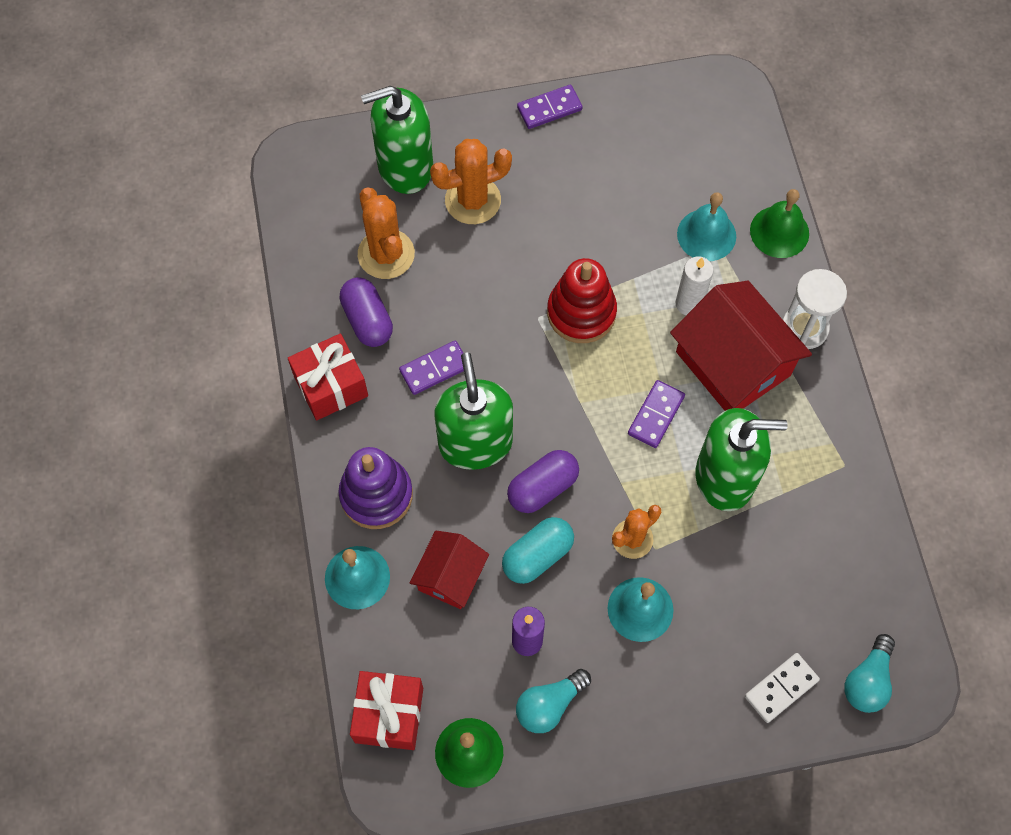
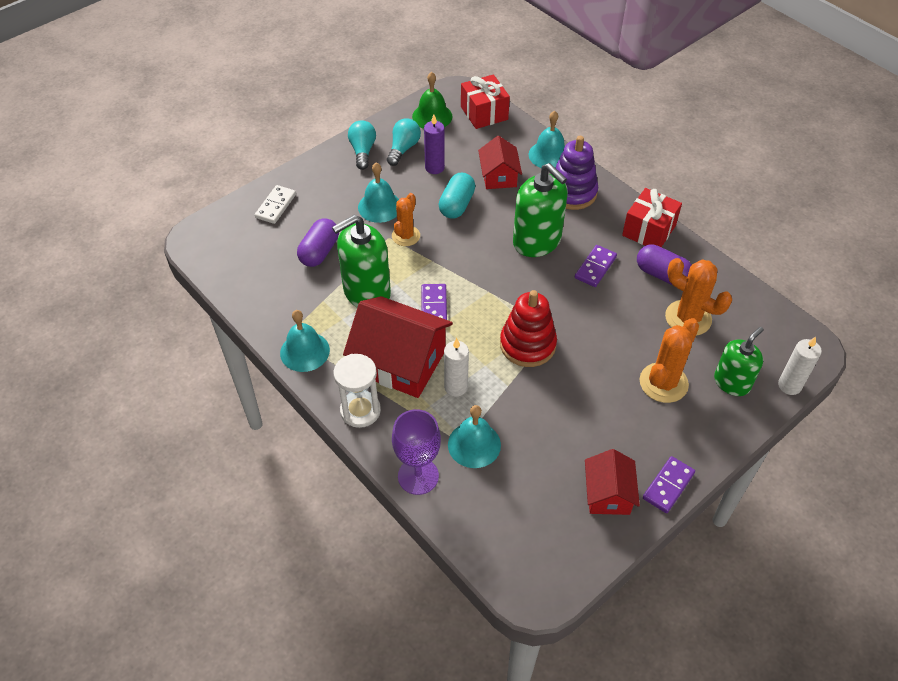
camera: 150 degrees right, 15 degrees down
(352, 136) = (789, 385): none -> white candle
(405, 167) = (732, 382): green soap dispenser -> green soap dispenser, size x0.65
(542, 488) = (478, 237): purple capsule -> purple capsule (319, 252)
(610, 129) = (608, 494): none -> red house
(779, 231) = (418, 476): green bell -> purple goblet
(834, 432) = (304, 351): none -> turquoise bell
(867, 680) = (224, 230): turquoise light bulb -> turquoise light bulb (362, 151)

